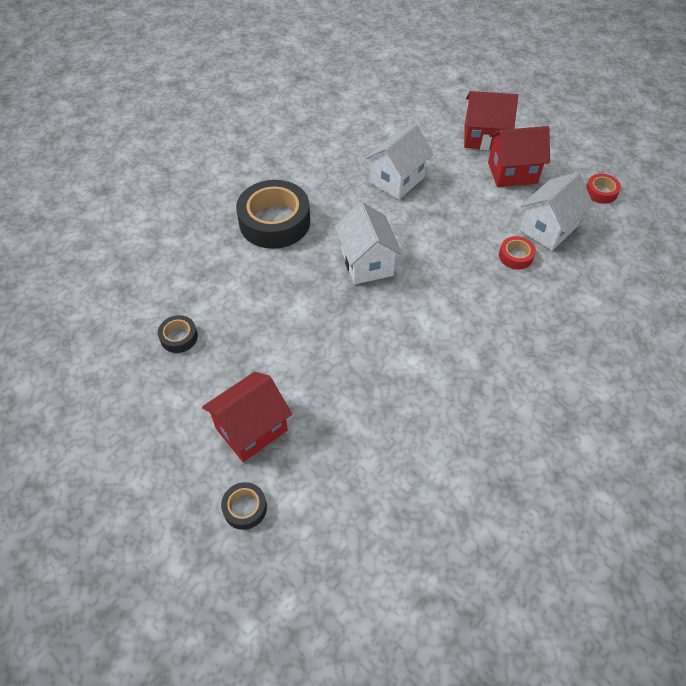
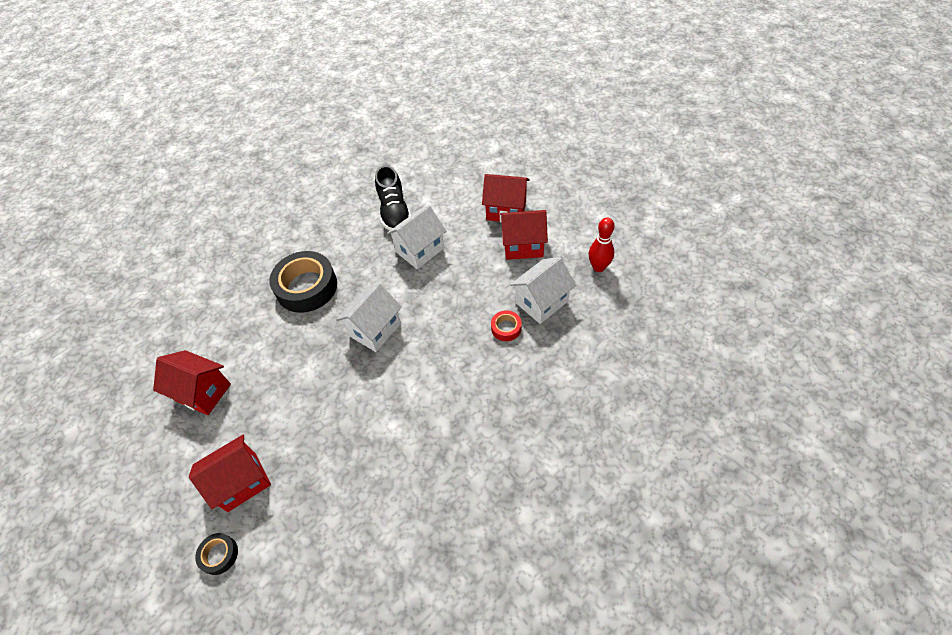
camera: 10 degrees right, 0 degrees up
(179, 337) = (203, 392): black tape -> red house
(357, 142) = (394, 212): none -> black shoe
(367, 263) = (375, 329): white house -> white house turned 45 degrees clockwise
(601, 192) = (598, 267): red tape -> red bowling pin

